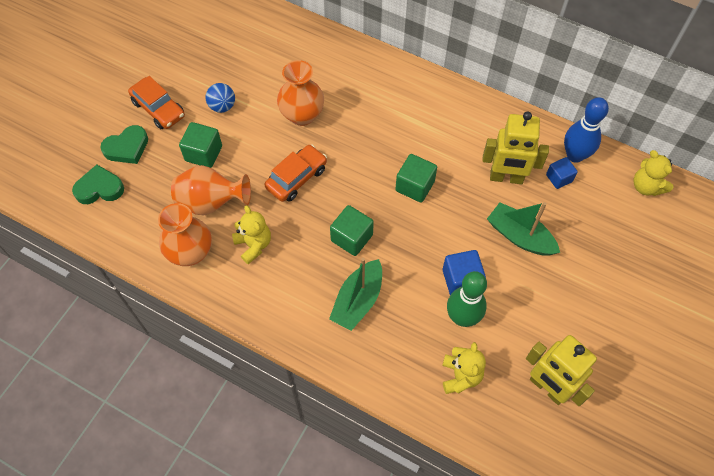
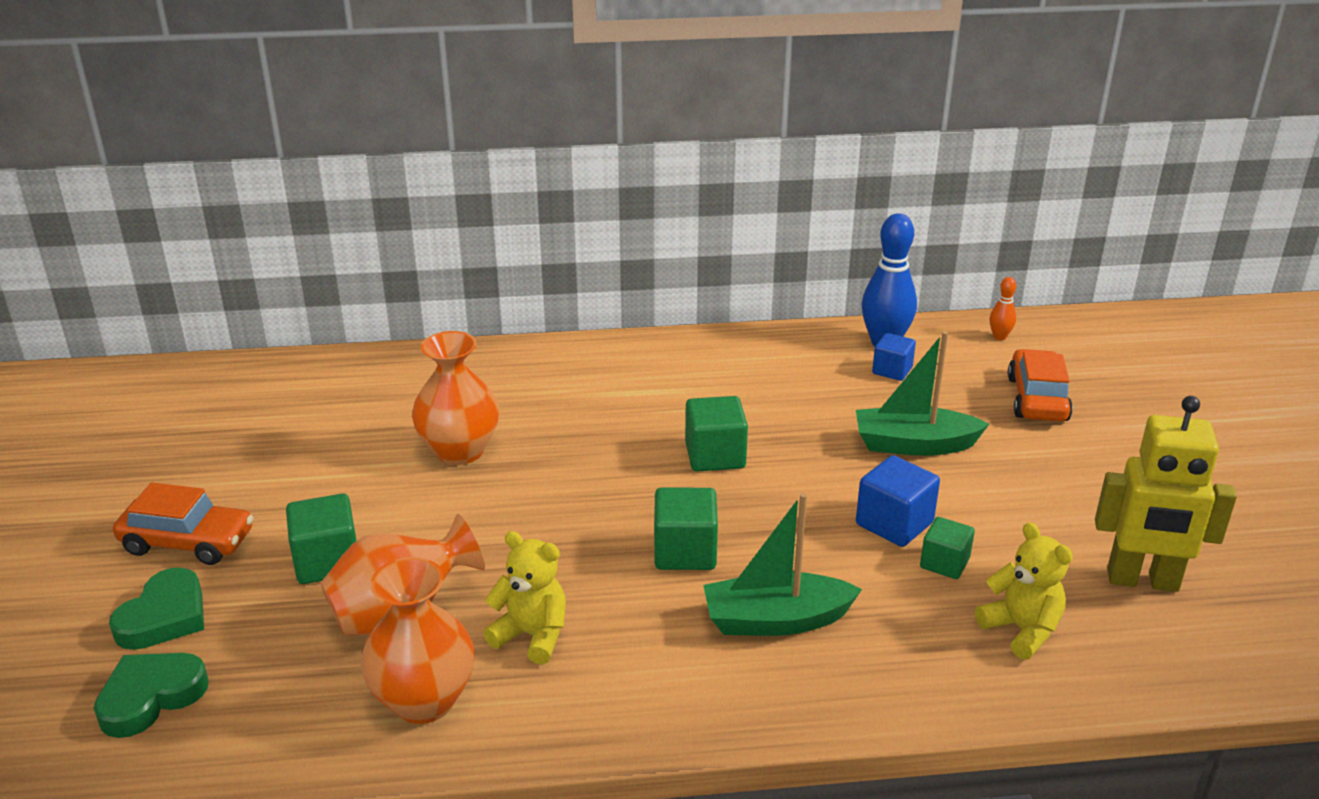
camera: 35 degrees left, 30 degrees down
(222, 106) = (310, 493): blue ball -> none
(296, 178) = (523, 523): orange car -> orange car (1037, 399)
(358, 300) = (775, 620): green boat -> green boat turned 90 degrees clockwise
(462, 317) = (944, 563): green bowling pin -> green cube
(506, 178) = (827, 397): yellow robot -> none
(646, 186) = (999, 337): yellow teddy bear -> orange bowling pin

